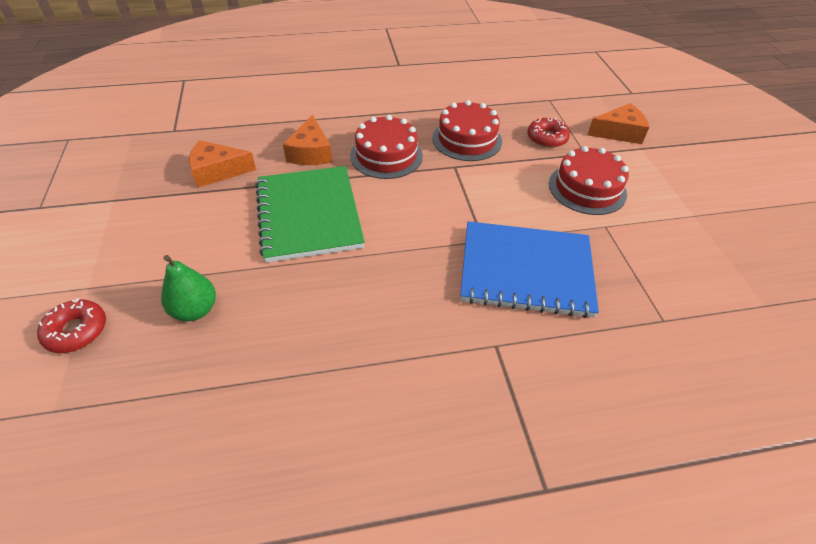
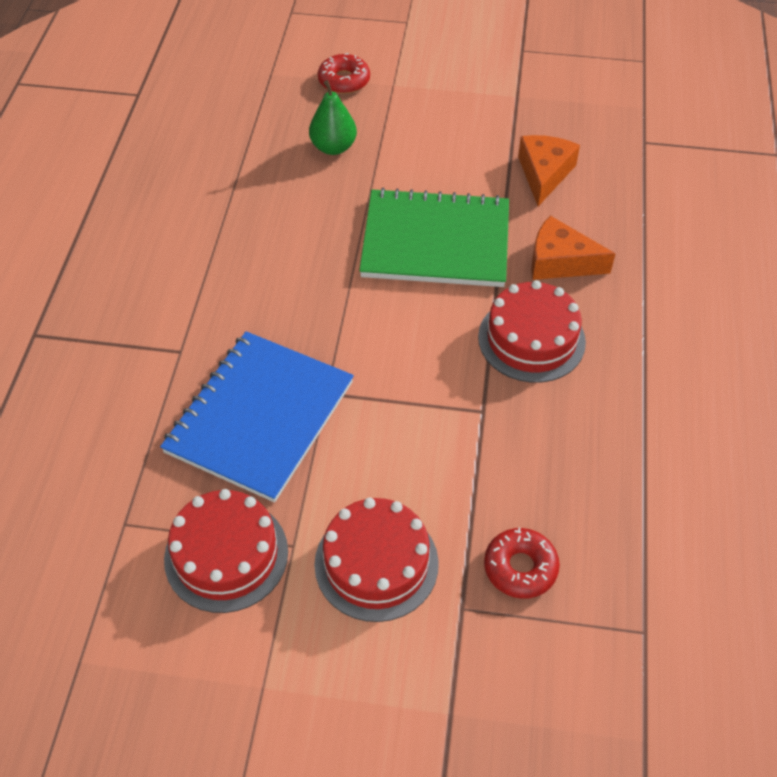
camera: 110 degrees right, 5 degrees up
(467, 139) = (546, 449): red cake -> red cake (226, 555)
(619, 132) = (506, 702): orange cheese -> none

